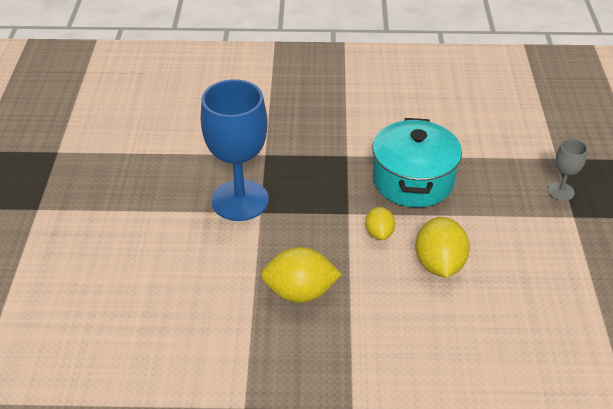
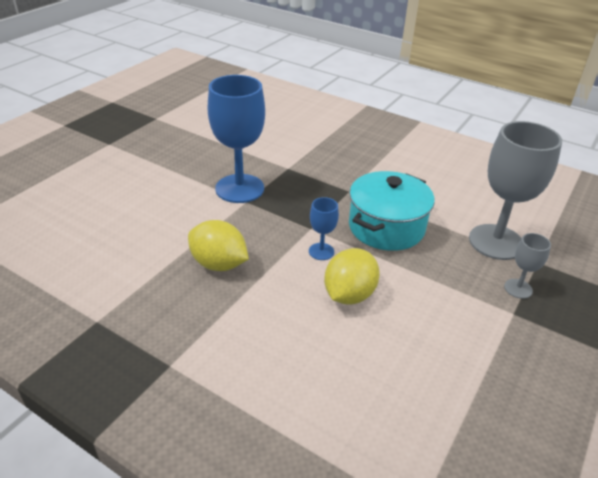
camera: 30 degrees right, 5 degrees down
(379, 233) = (321, 251): yellow lemon -> blue goblet
(512, 153) = (496, 242): none -> grey goblet

